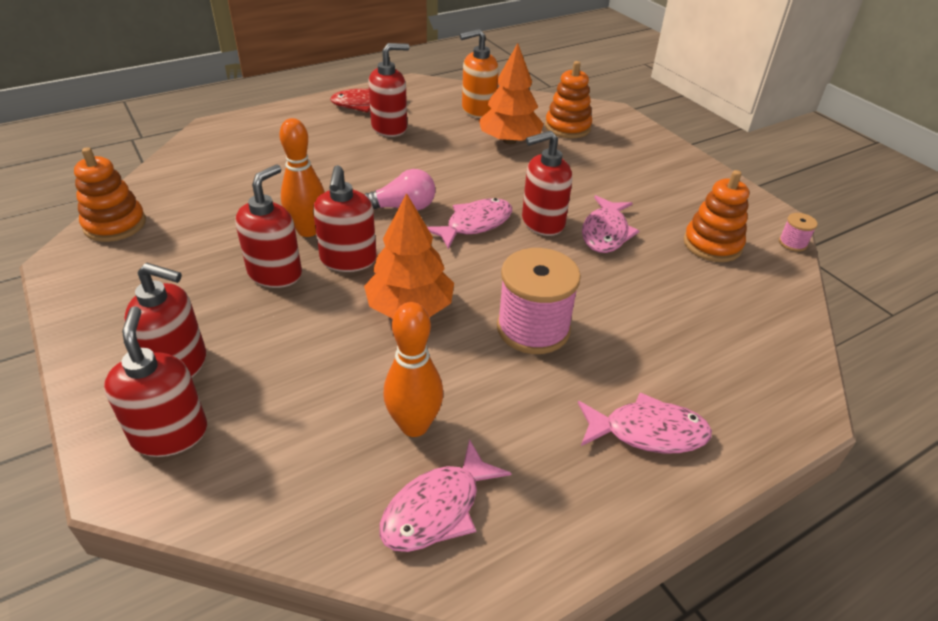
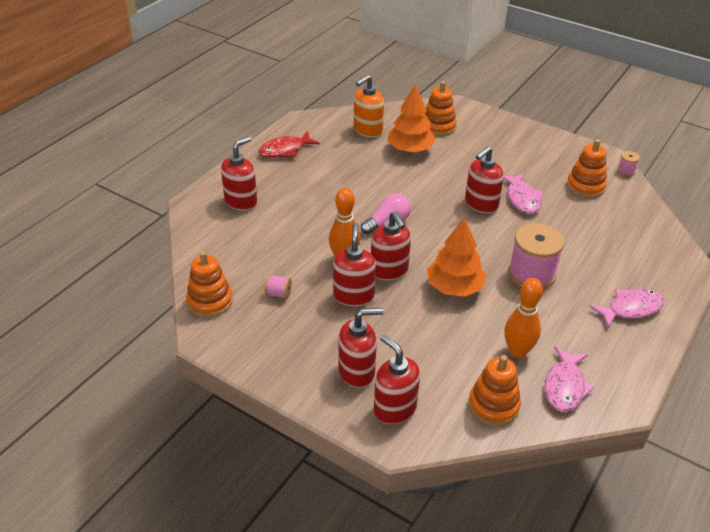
camera: 25 degrees left, 0 degrees up
(194, 242) = (278, 294): none -> pink spool
(303, 490) = (493, 405): none -> orange stacking toy
(389, 128) = (320, 164): red soap dispenser -> red soap dispenser (241, 201)
(475, 224) = (442, 219): pink fish -> none

